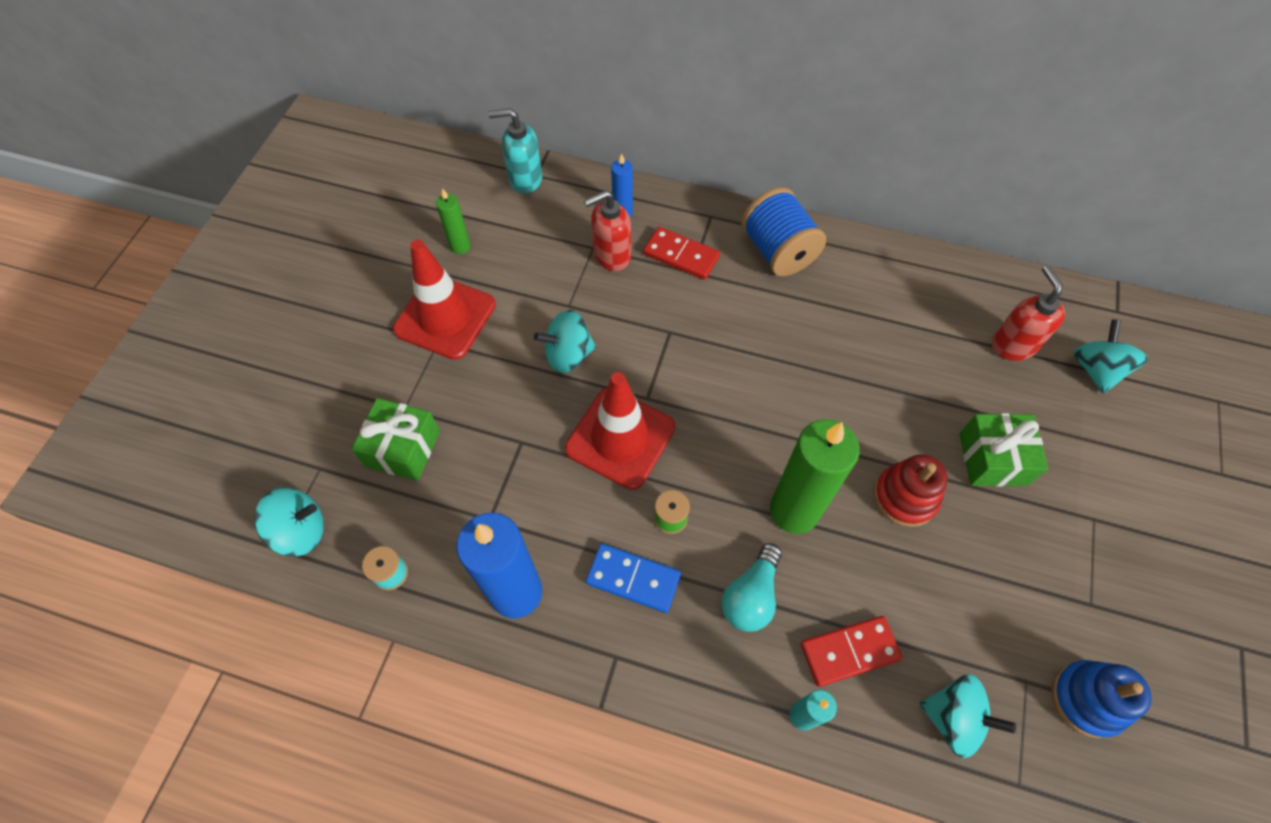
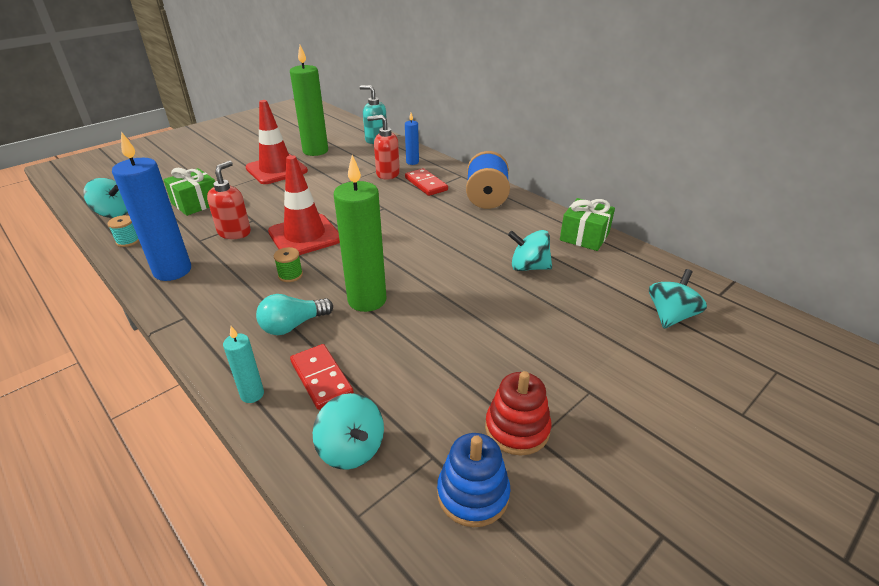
camera: 30 degrees right, 25 degrees down
(460, 246) = (315, 151): green candle -> green candle, size x2.04
(568, 355) = (318, 199): turquoise spinning top -> turquoise spinning top (528, 267)
(633, 579) = (237, 290): blue domino -> none
(849, 652) = (321, 378): red domino -> red domino turned 45 degrees clockwise
(905, 497) = (449, 322): red stacking toy -> red stacking toy (517, 429)
(992, 459) = (536, 329): green gift -> green gift (584, 236)
(1012, 345) = (611, 283): red soap dispenser -> red soap dispenser (234, 232)

